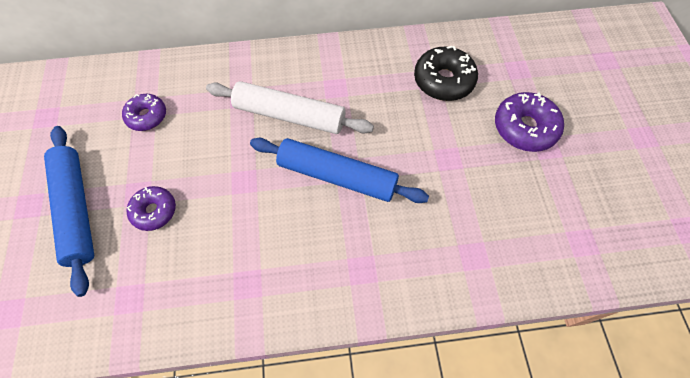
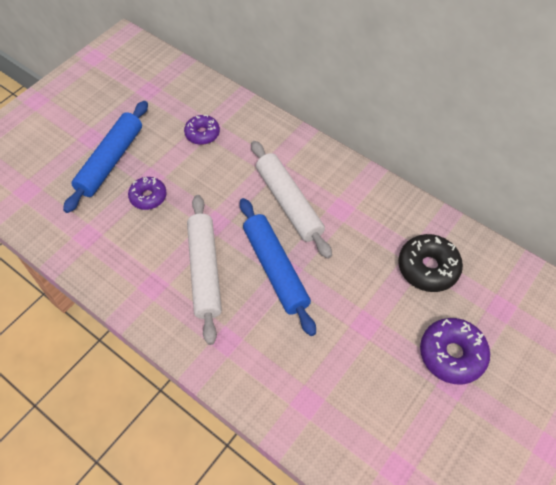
camera: 45 degrees right, 5 degrees down
(280, 229) = (205, 271): none -> white rolling pin

